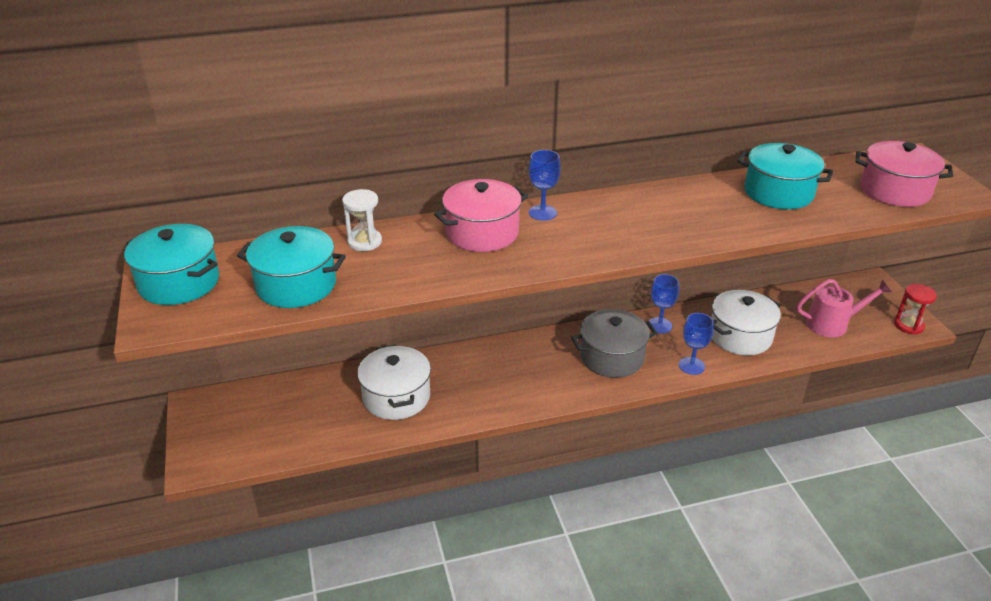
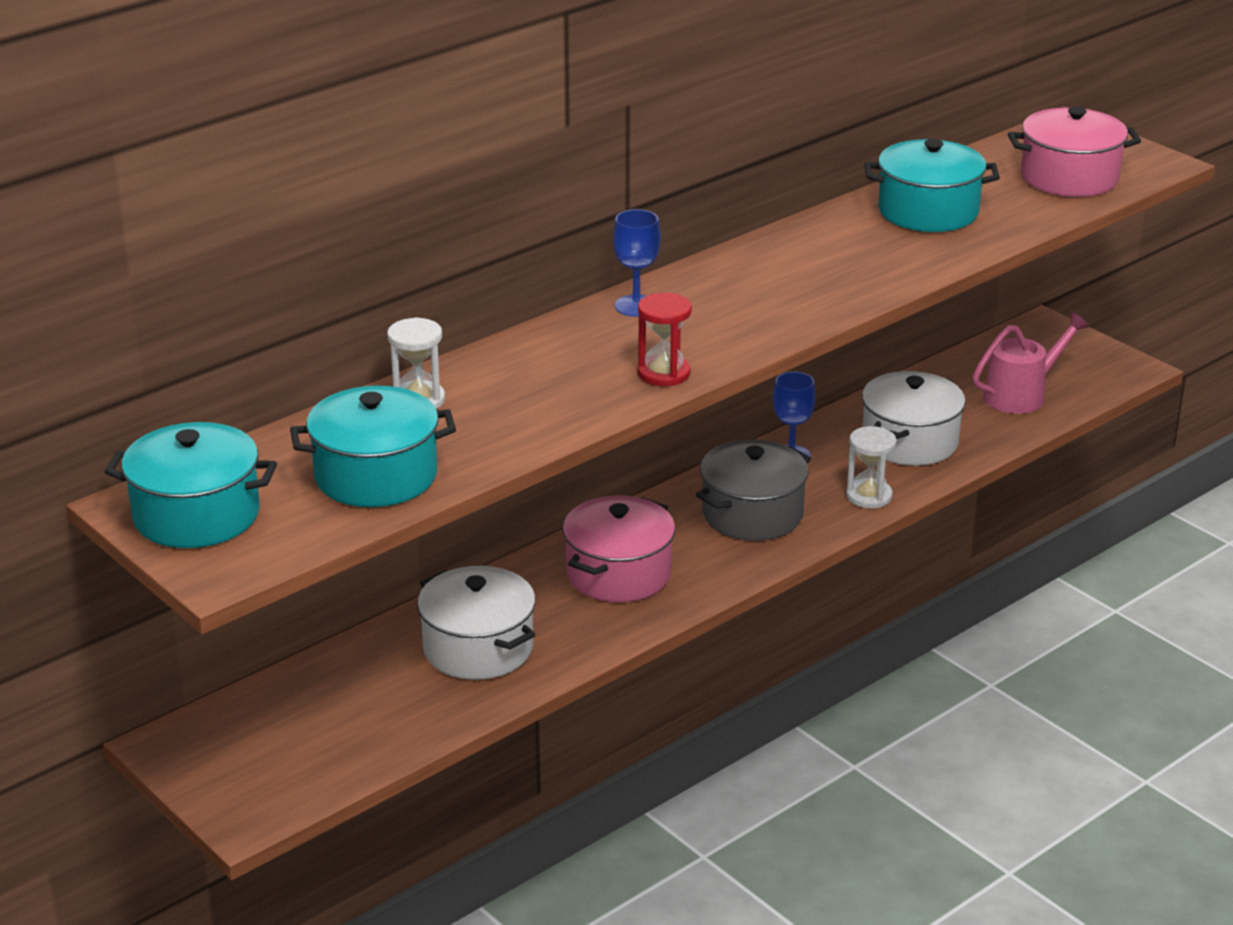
camera: 25 degrees left, 5 degrees down
(482, 233) = (575, 350): pink pot -> pink pot (618, 574)
(691, 366) = (869, 496): blue goblet -> white hourglass
(908, 325) = (1118, 372): red hourglass -> red hourglass (663, 373)

